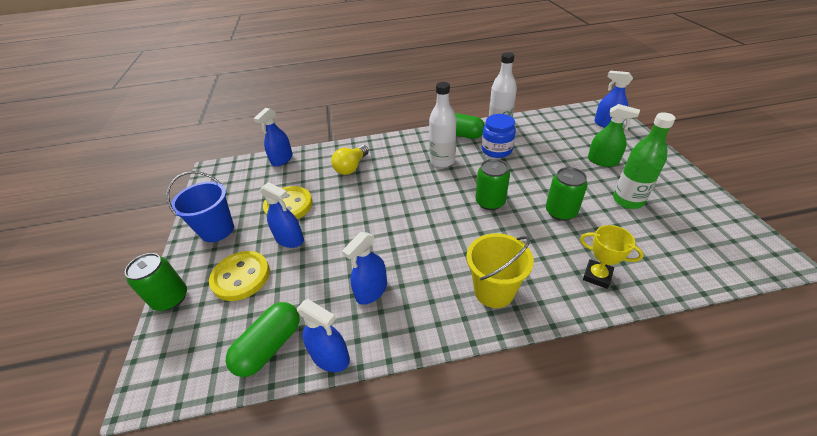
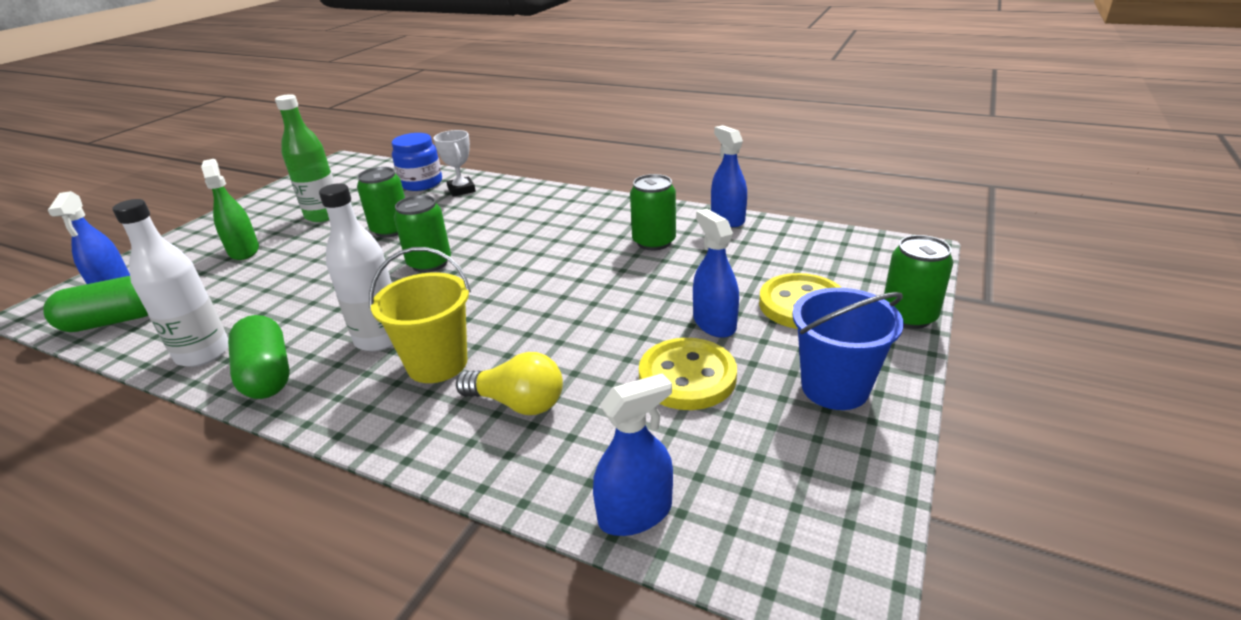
camera: 145 degrees left, 10 degrees down
(270, 346) = (782, 240): green capsule -> green capsule (114, 321)
(351, 167) = (517, 403): yellow light bulb -> yellow light bulb turned 45 degrees clockwise
(371, 291) = (654, 242): blue spray bottle -> green can
(494, 291) = (549, 207): yellow bucket -> yellow bucket (437, 364)
(496, 150) = (290, 318): blue jar -> blue jar (421, 183)
(597, 276) = (461, 190): yellow trophy -> white trophy

